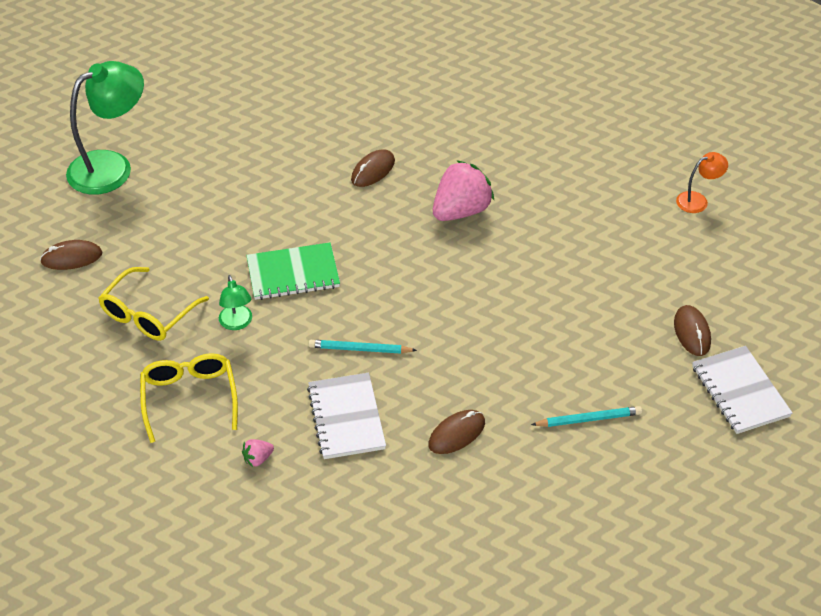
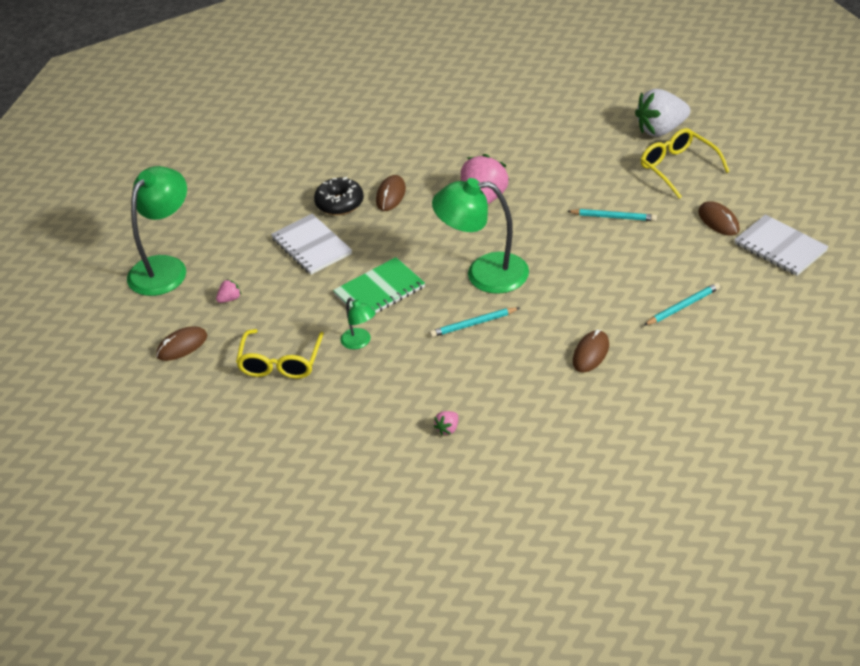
camera: 20 degrees left, 5 degrees down
(147, 224) = (229, 299): none -> pink strawberry
(189, 398) = (360, 408): yellow glasses -> yellow glasses (678, 168)
(318, 160) = (339, 203): none -> black donut
(346, 418) = (497, 375): white notebook -> white notebook (311, 246)
(407, 296) = (484, 274): none -> green lamp
(582, 283) = (613, 217): none -> turquoise pencil
(698, 200) = (661, 129): orange lamp -> white strawberry

